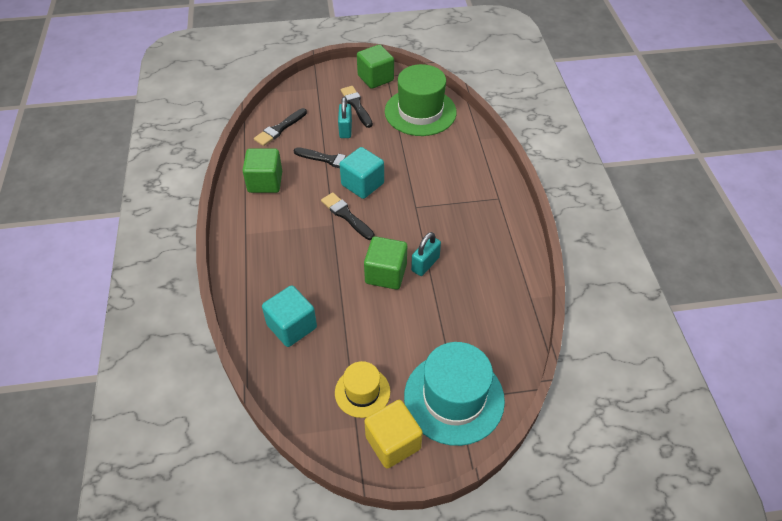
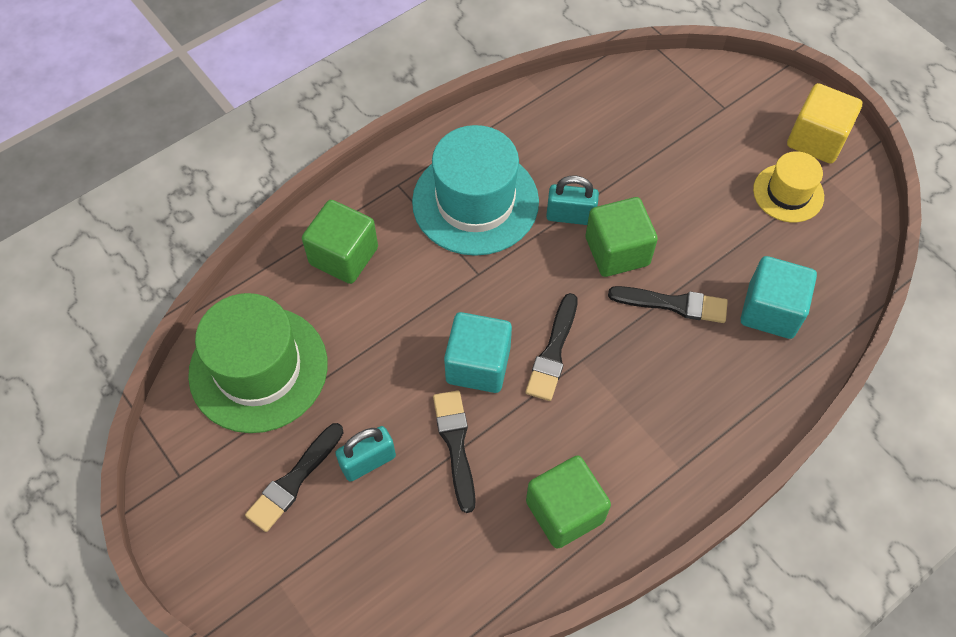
camera: 120 degrees left, 10 degrees up
(279, 129) = (428, 575): black brush -> black brush (673, 304)
(375, 78) = (196, 492): green cube -> green cube (344, 256)
(454, 398) = (726, 111): turquoise hat -> turquoise hat (475, 202)

